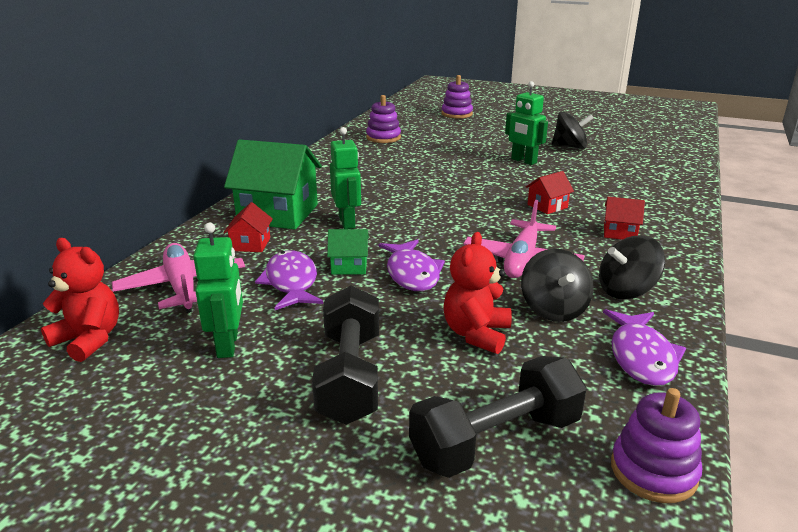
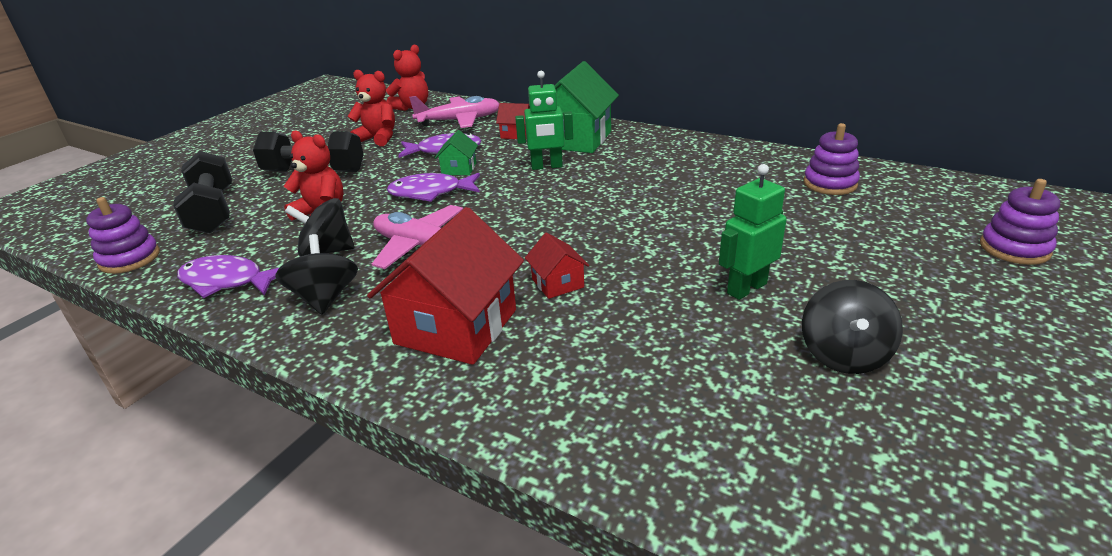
camera: 100 degrees right, 5 degrees up
(228, 345) = (378, 138): green robot -> red teddy bear
(619, 232) = (456, 326): red house -> red house, size x2.11

